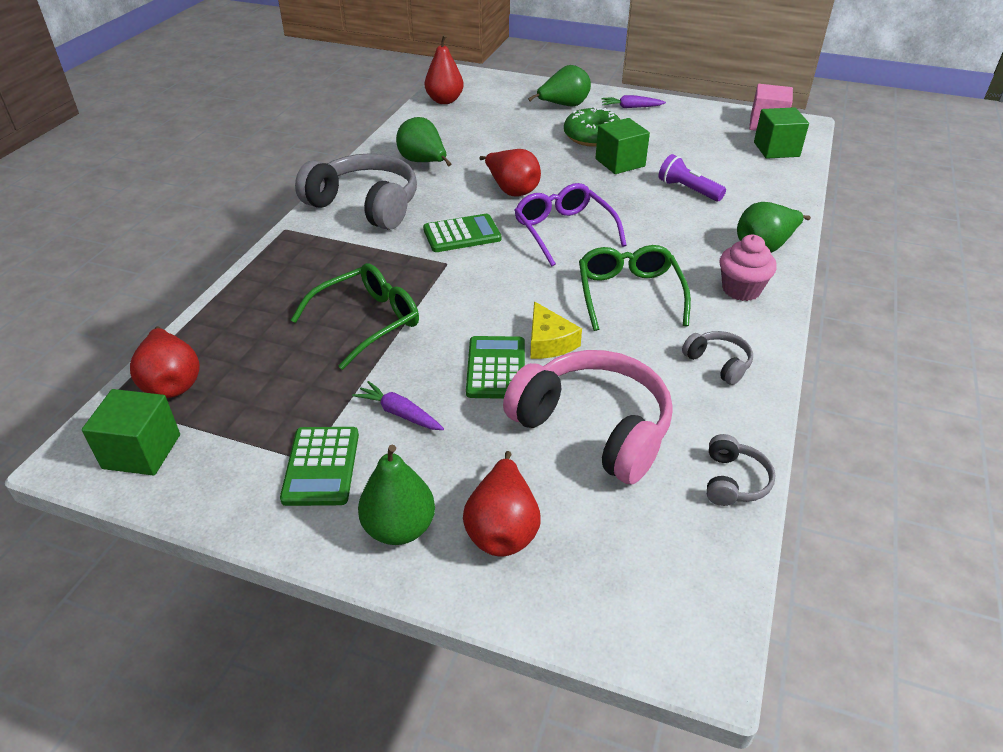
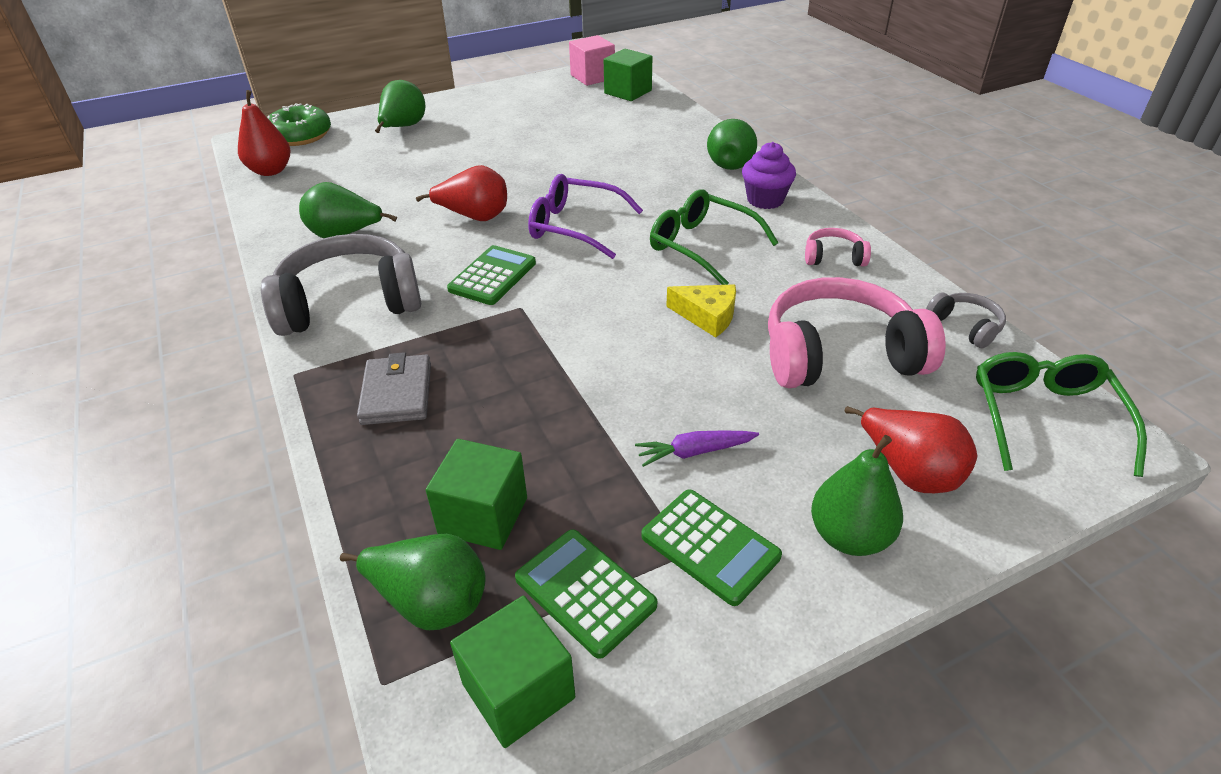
camera: 45 degrees left, 0 degrees up
(172, 383) = (430, 602): red pear -> green pear
(311, 271) = (397, 393): none -> grey wallet
(367, 321) = (534, 400): green glasses -> green glasses (1044, 418)
(496, 368) = (704, 362): green calculator -> green calculator (585, 592)
(592, 136) = (472, 142): green donut -> green donut (300, 135)
(620, 162) = (530, 152): green cube -> green cube (483, 515)
(631, 107) = (466, 105): purple carrot -> none
(688, 190) = (615, 148): purple flashlight -> none
(718, 363) = (833, 257): grey headphones -> pink headphones
(741, 289) = (765, 200): pink cupcake -> purple cupcake

